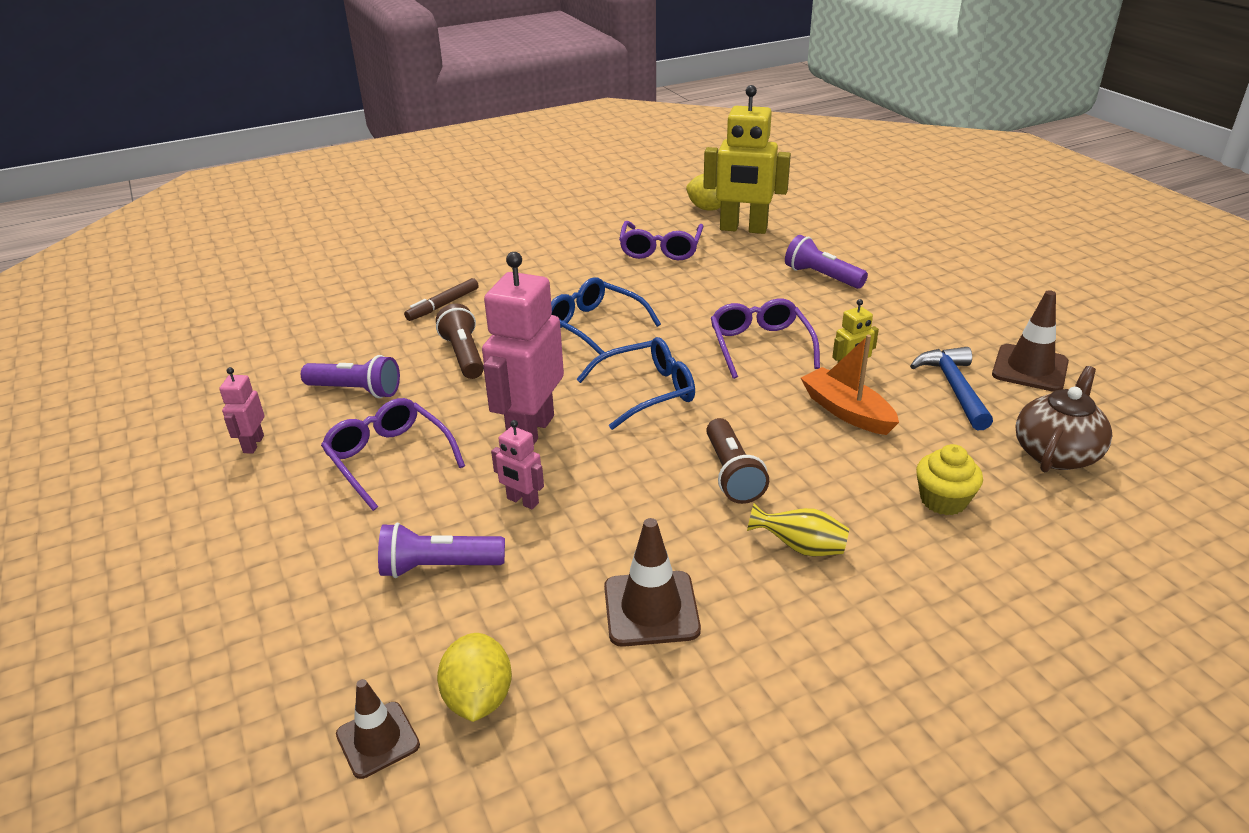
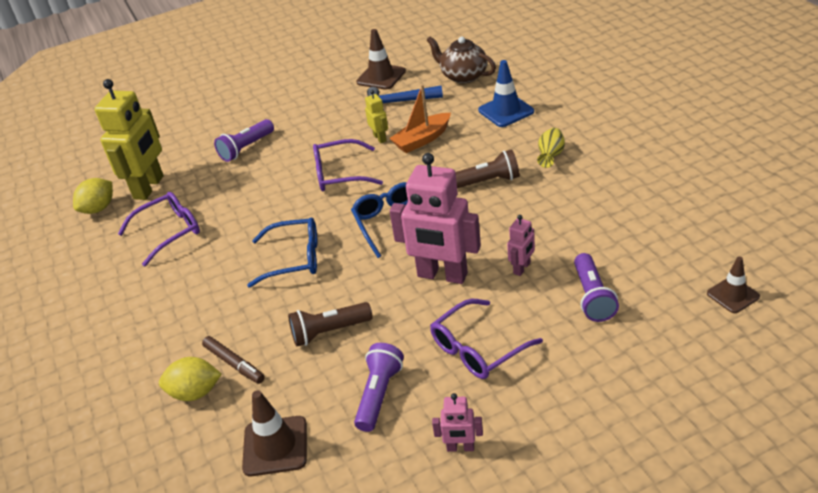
camera: 85 degrees left, 5 degrees up
(478, 698) = (692, 261): yellow lemon -> yellow lemon (195, 392)
(594, 326) = (294, 259): blue glasses -> blue glasses turned 135 degrees counterclockwise
(651, 608) = (609, 205): brown traffic cone -> brown traffic cone (275, 446)
(660, 249) = (169, 232): purple glasses -> purple glasses turned 45 degrees counterclockwise
(943, 500) = (506, 111): yellow cupcake -> blue traffic cone

